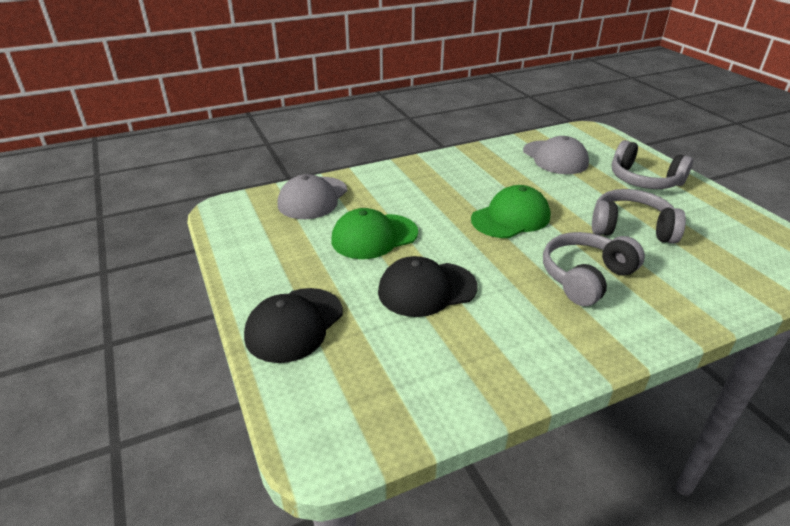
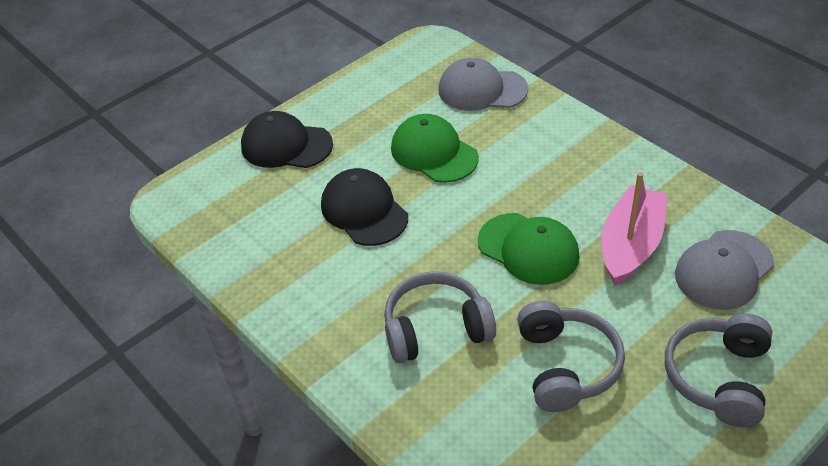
camera: 75 degrees right, 10 degrees up
(522, 180) = (631, 245): none -> pink boat
(586, 277) = (436, 328): grey headphones -> grey headphones turned 45 degrees counterclockwise

